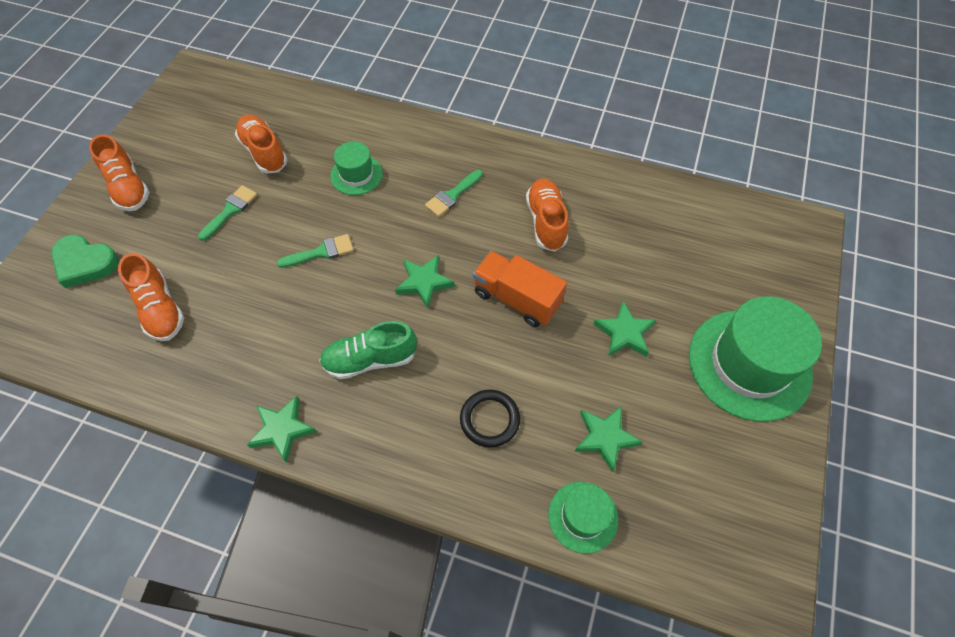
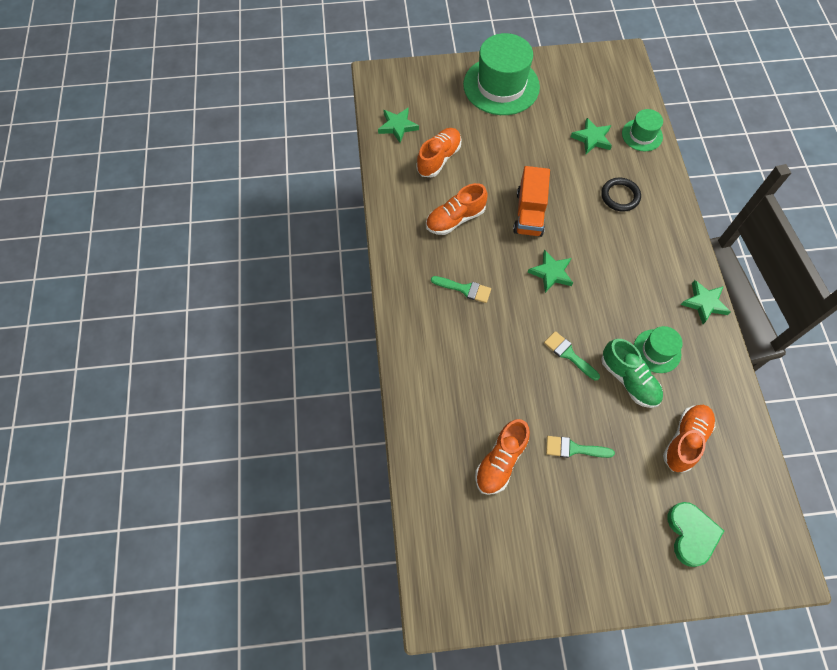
camera: 115 degrees left, 5 degrees up
(128, 188) = (604, 559): orange shoe -> orange shoe (439, 159)
(356, 175) = (483, 369): green hat -> green hat (657, 351)
(370, 359) = (627, 277): green shoe -> green shoe (628, 379)
(624, 333) = (518, 148): green star -> green star (398, 126)

